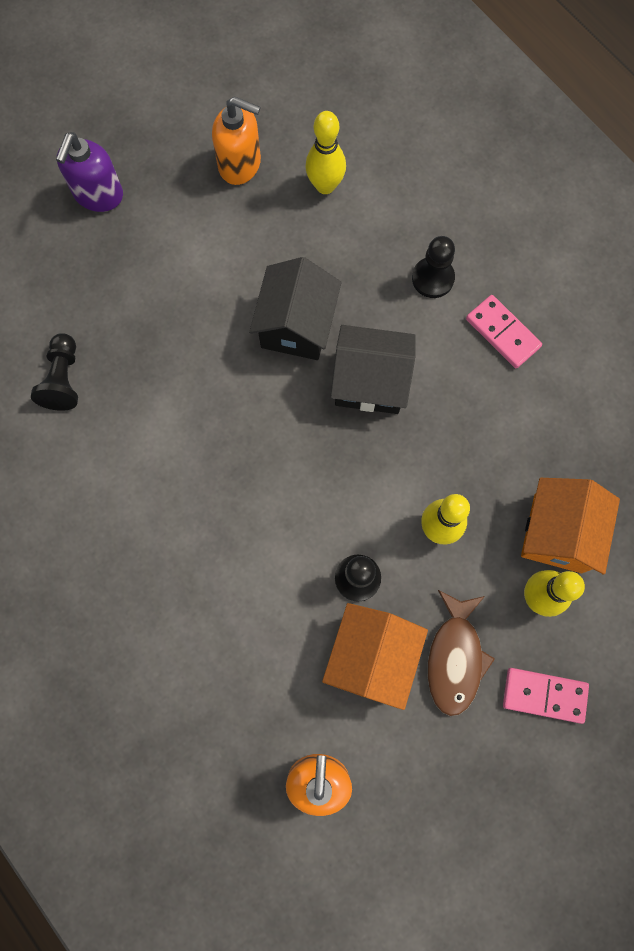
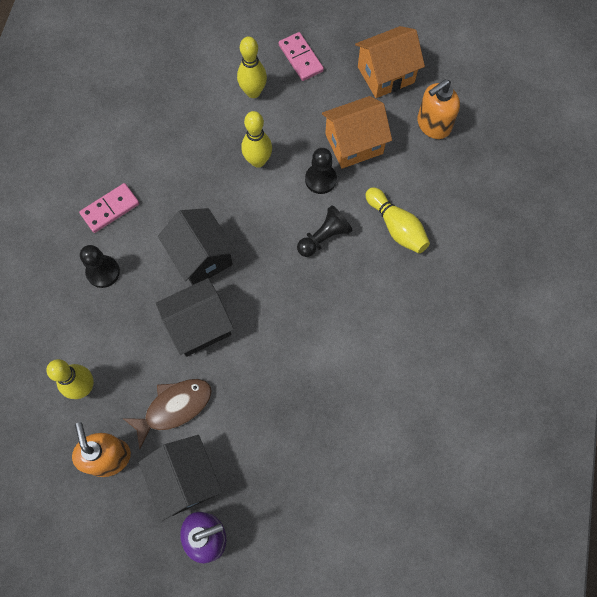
camera: 130 degrees left, 5 degrees down
(63, 379) = (352, 437): black pawn -> black pawn (324, 237)
(162, 211) = (186, 479): none -> black house
(230, 612) = (396, 227): none -> yellow bowling pin
(455, 658) = (319, 107): brown fish -> brown fish (174, 407)
(502, 333) = (110, 209): pink domino -> pink domino turned 45 degrees clockwise
(557, 533) = (210, 105): orange house -> orange house (386, 74)

